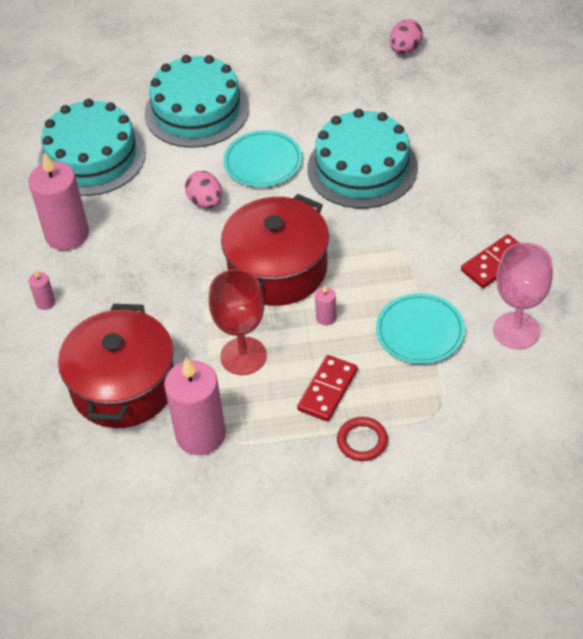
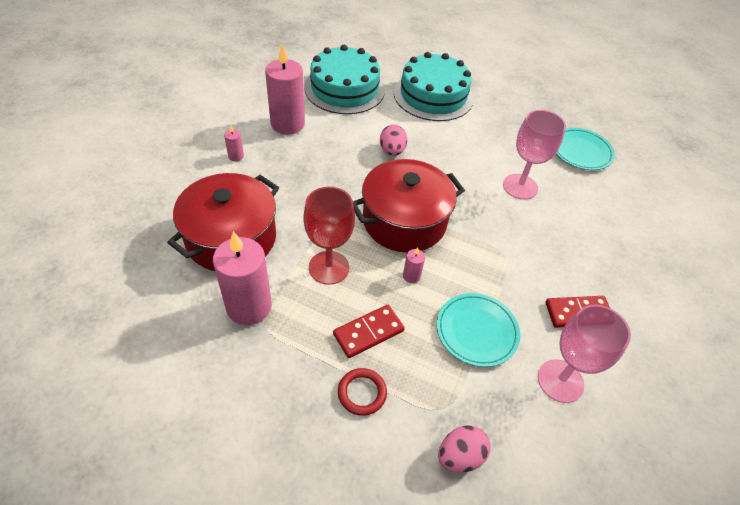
camera: 25 degrees right, 0 degrees up
(263, 162) = (451, 147): turquoise plate -> turquoise plate (581, 151)
(362, 168) = (520, 187): turquoise cake -> pink goblet
(405, 49) = (608, 128): pink egg -> pink egg (460, 456)

